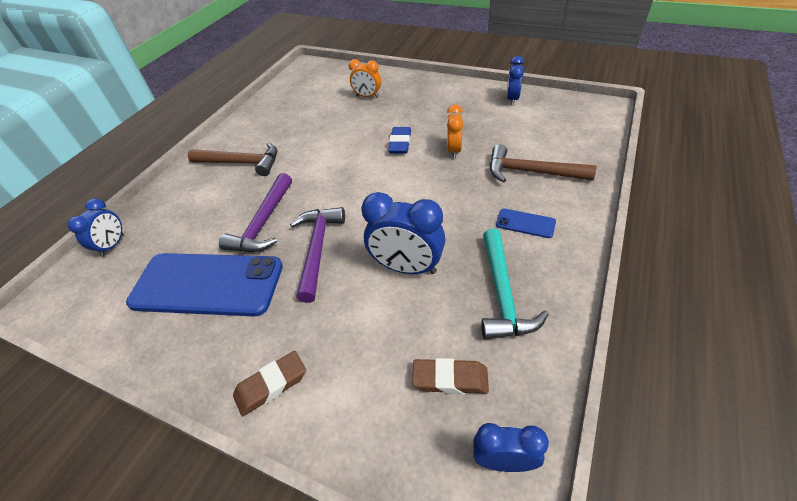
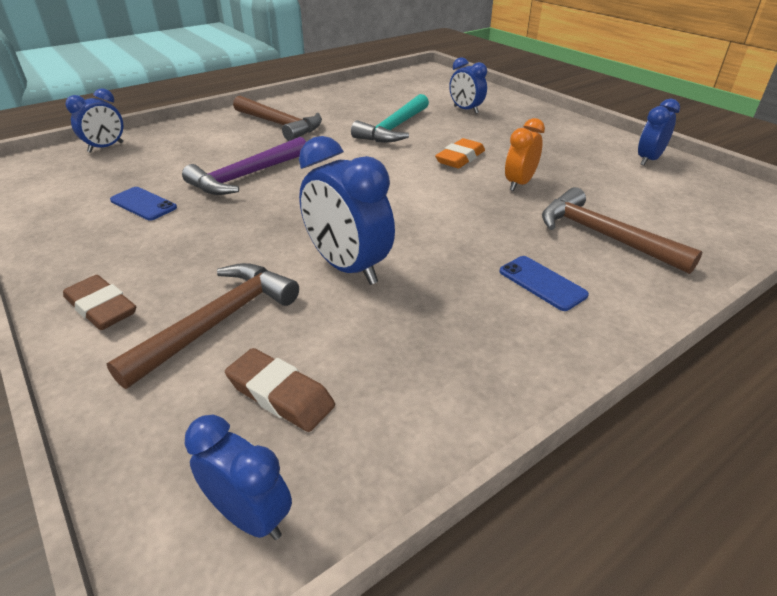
camera: 25 degrees right, 10 degrees down
(207, 284) = (143, 204): blue phone -> blue phone, size x0.41
(271, 385) = (101, 308): brown eraser -> brown eraser turned 45 degrees clockwise
(318, 249) = (273, 216): purple hammer -> none
(363, 352) = (218, 322): none -> brown hammer
(367, 96) = (465, 110): orange clock -> blue clock
(400, 143) = (460, 158): blue eraser -> orange eraser
(502, 294) = (436, 340): turquoise hammer -> turquoise hammer (394, 128)

